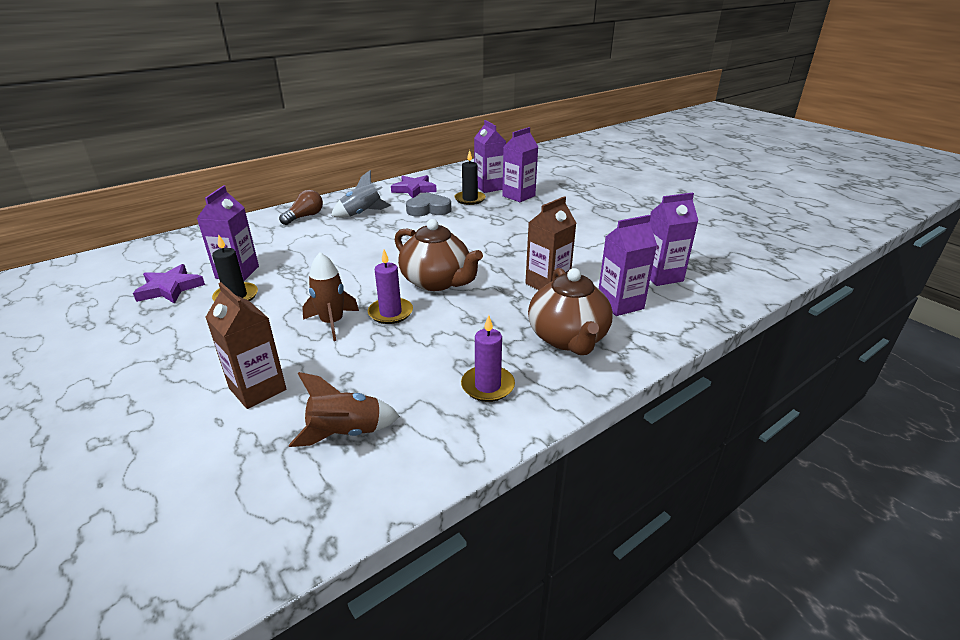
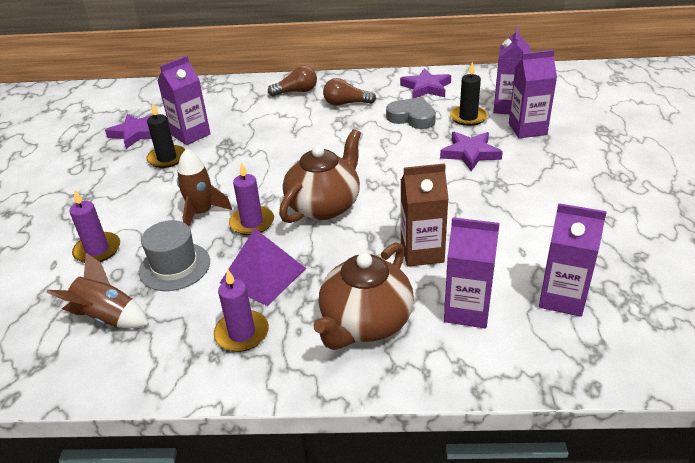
camera: 40 degrees right, 5 degrees up
(258, 389) = (97, 250): brown carton -> purple candle
(361, 368) = (175, 266): none -> grey hat
(362, 214) = (346, 103): grey rocket -> brown light bulb
(436, 281) = (324, 206): brown teapot -> brown teapot turned 135 degrees counterclockwise
(450, 342) = (263, 275): none -> purple pyramid
(500, 219) = (470, 153): none -> purple star

